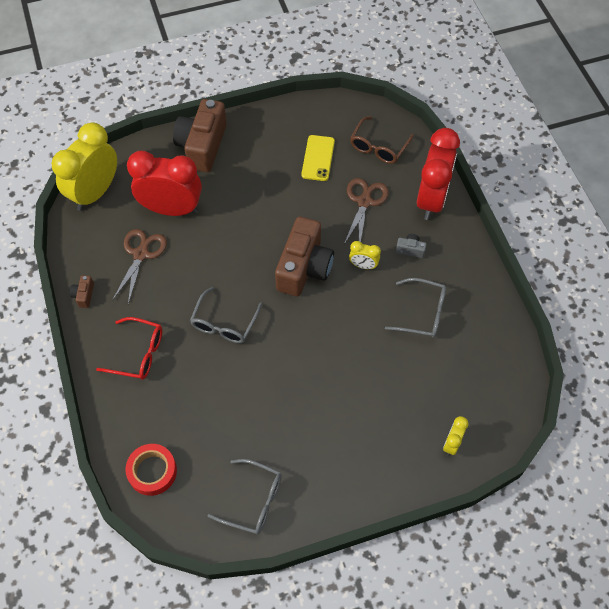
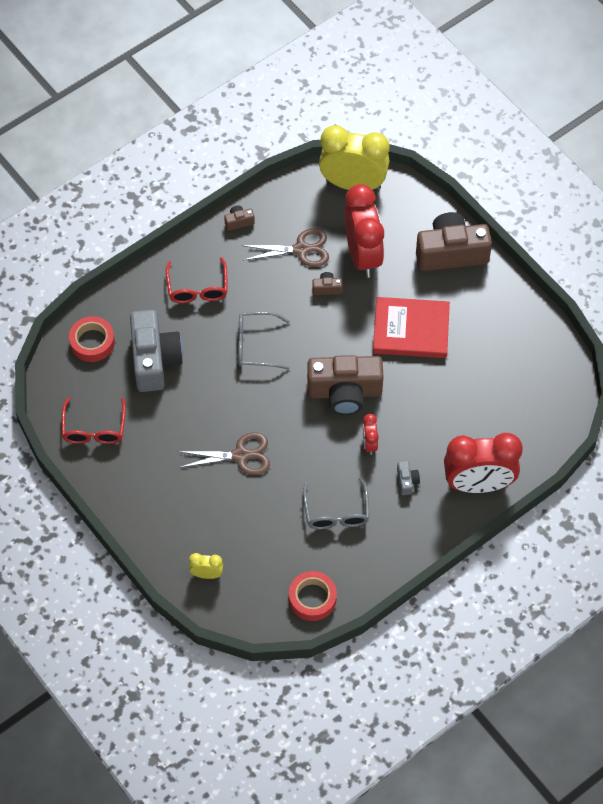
camera: 70 degrees right, 0 degrees up
(191, 247) = (327, 288): none -> brown camera
(199, 418) = (154, 360): none -> grey camera
(252, 500) = (94, 428): grey glasses -> red glasses
(264, 198) = (411, 330): none -> red book
(318, 158) = (484, 362): yellow phone -> none
(363, 265) = (369, 443): yellow clock -> red clock
(364, 202) = (447, 422): brown scissors -> brown scissors (240, 455)
(379, 146) = (526, 414): brown glasses -> none
(503, 360) = (312, 598): none -> red tape

